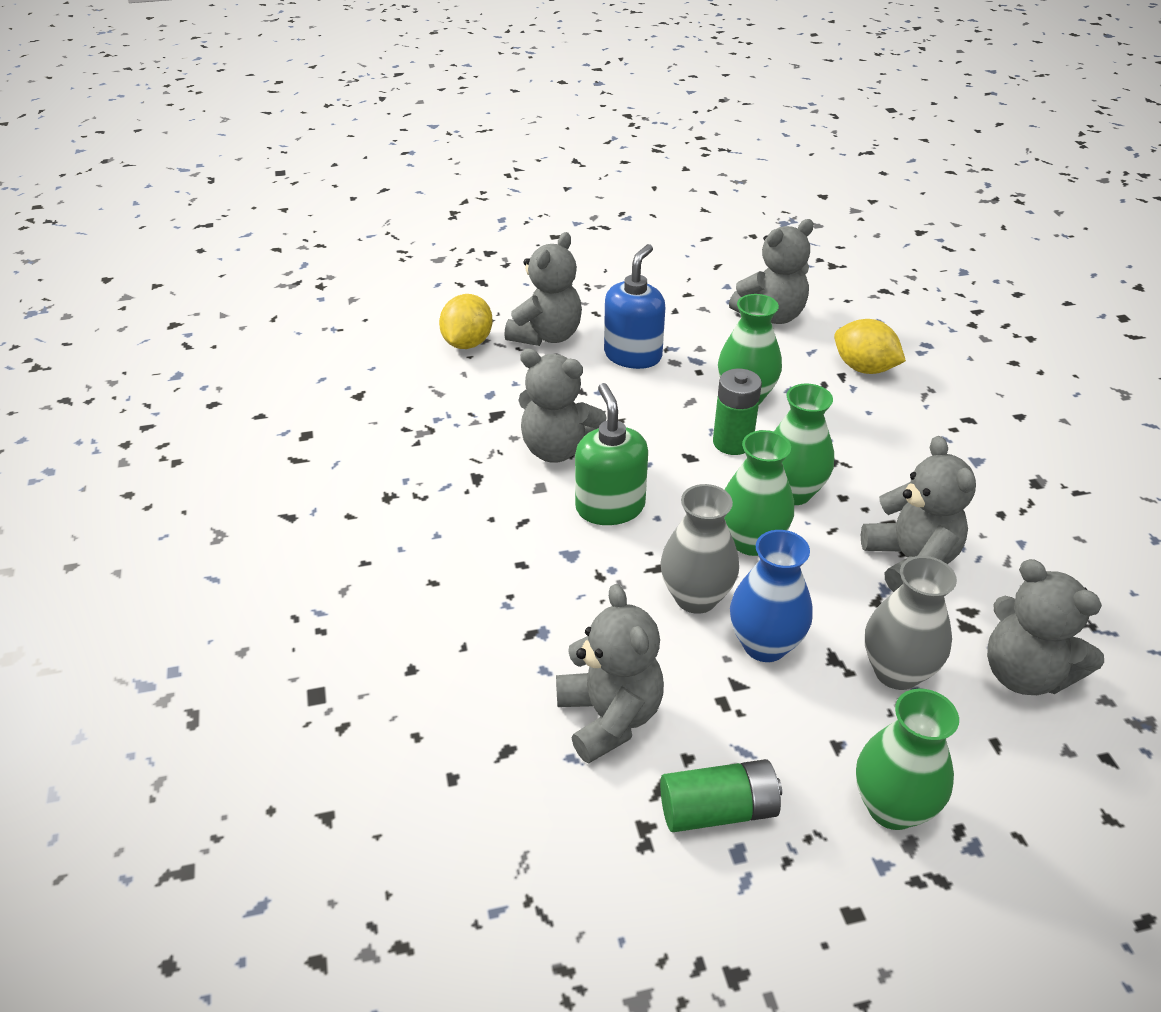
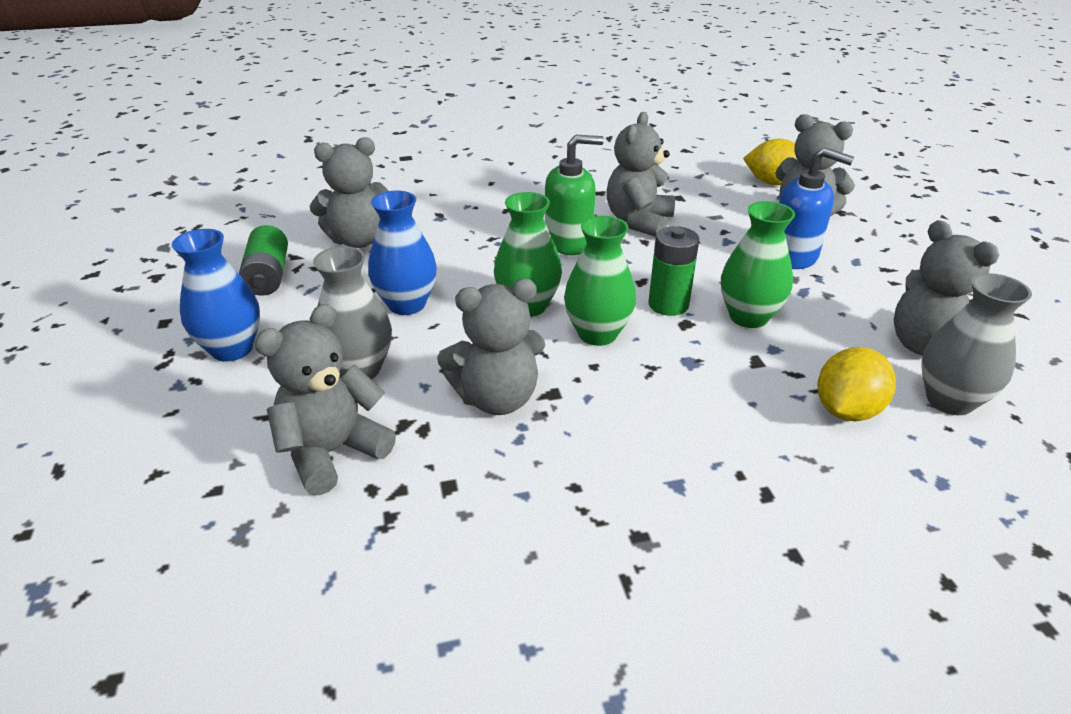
camera: 90 degrees right, 5 degrees down
(696, 597) = (463, 276): grey vase -> grey vase (949, 400)
(892, 807) = (232, 349): green vase -> blue vase

